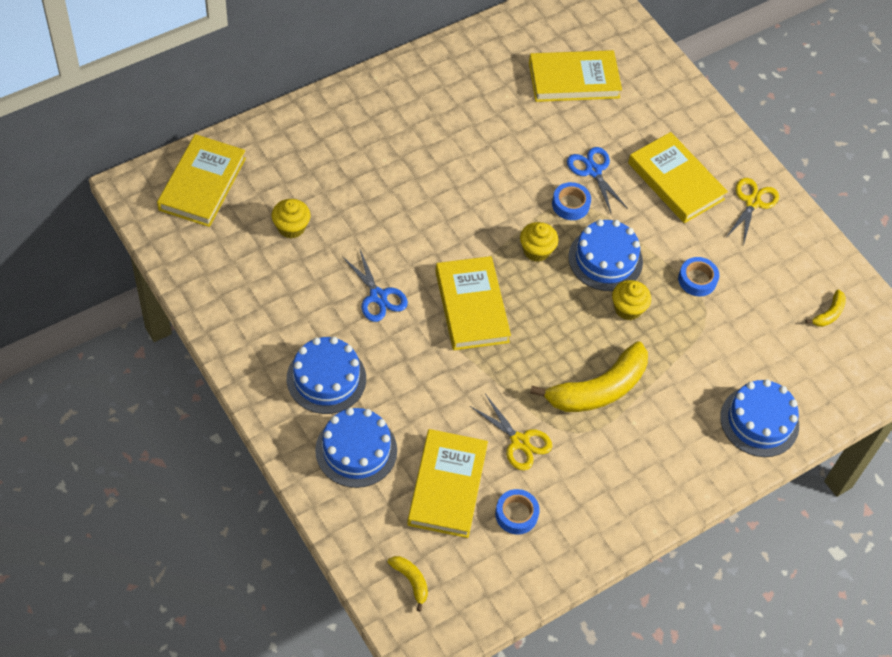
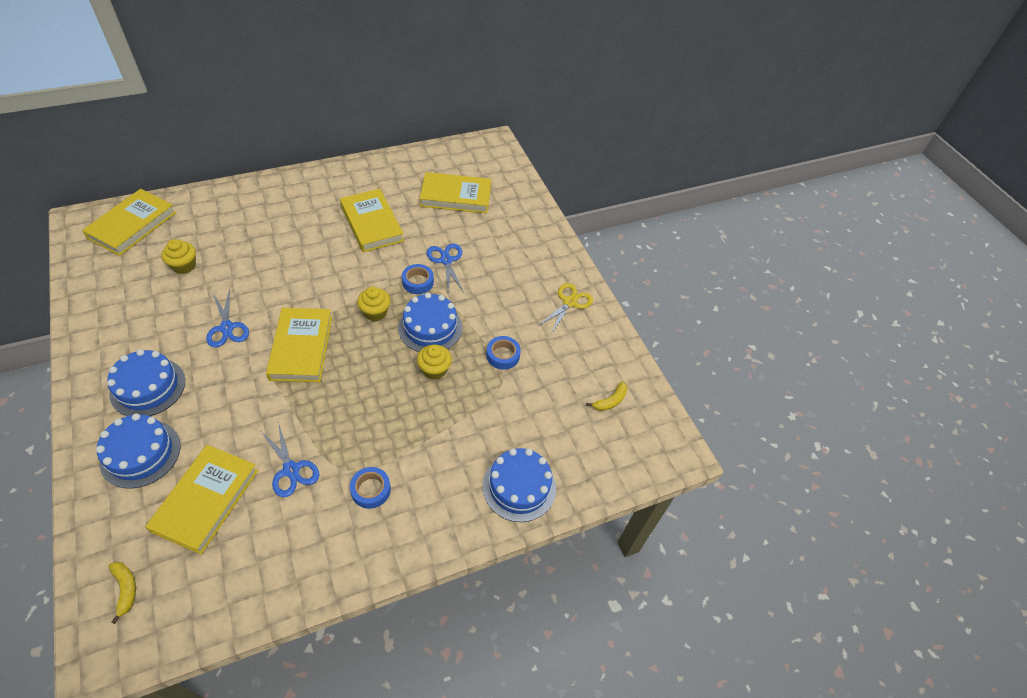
camera: 10 degrees right, 5 degrees down
(516, 514) = (257, 538): blue tape -> blue tape (371, 490)
(519, 441) = (291, 470): yellow scissors -> blue scissors
(598, 389) = (381, 434): yellow banana -> none
(676, 181) = (511, 277): yellow book -> yellow book (372, 223)

